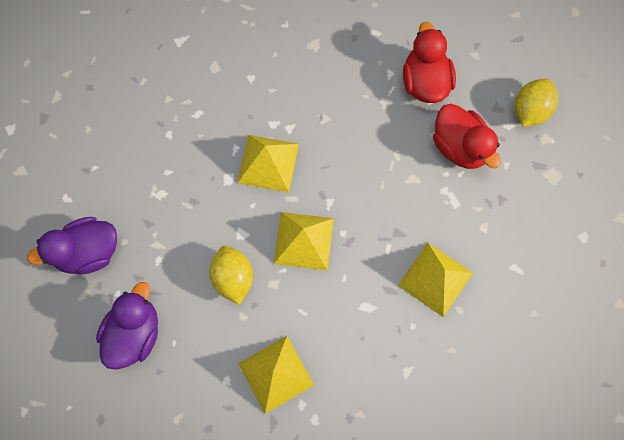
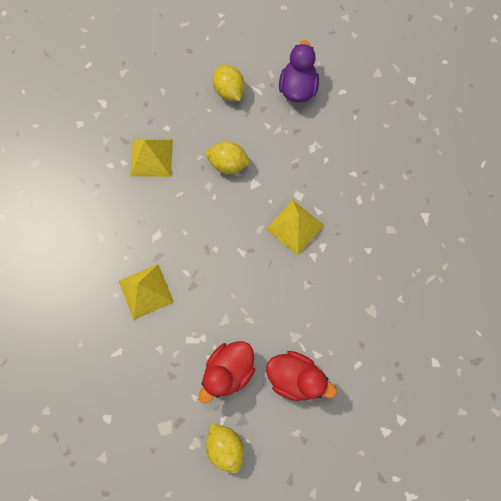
camera: 120 degrees right, 0 degrees up
(135, 332) = (229, 91): purple duck -> yellow lemon
(304, 240) = (225, 220): yellow pyramid -> none
(460, 146) = (228, 370): red duck -> red duck turned 45 degrees counterclockwise

